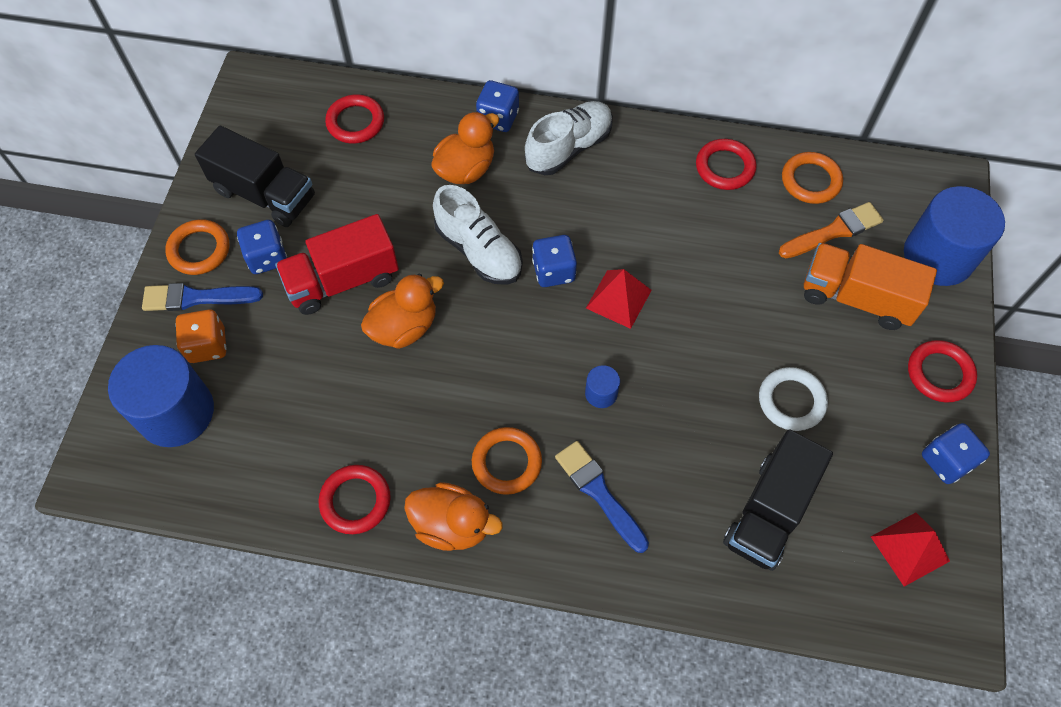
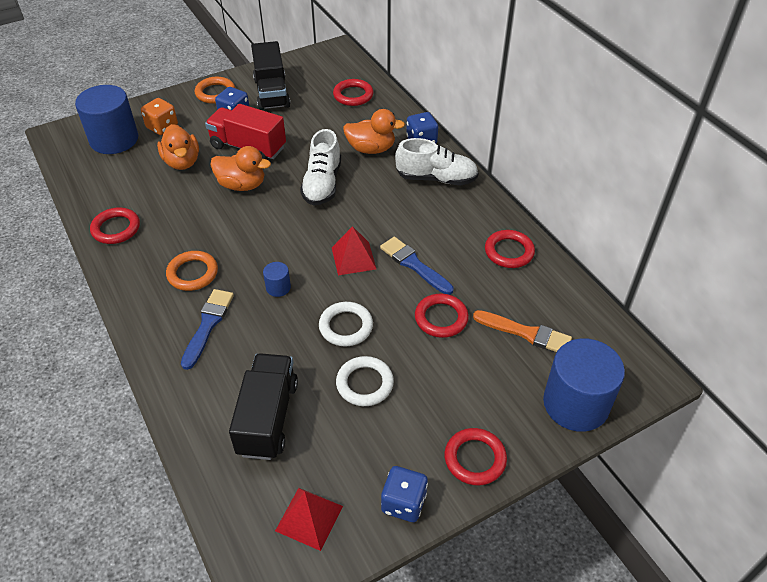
camera: 50 degrees right, 15 degrees down
(196, 298) = (186, 108): blue brush -> blue brush (414, 265)
(452, 525) = (132, 274): orange duck -> orange duck (182, 162)
(554, 271) = (342, 220): blue dice -> none
(706, 368) = (346, 326): none -> white ring
(762, 282) = (441, 318): none -> red ring
(769, 512) = (268, 418): black truck -> black truck turned 105 degrees clockwise
(810, 181) = (552, 299): orange ring -> none
(856, 298) = (485, 375): orange truck -> none

